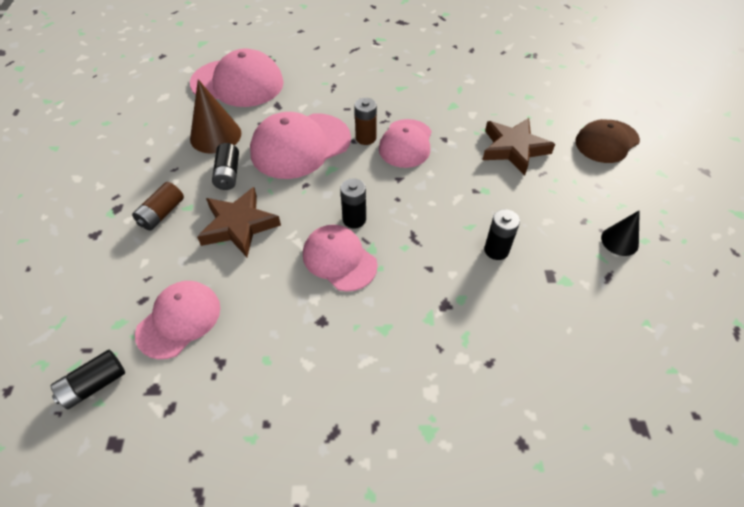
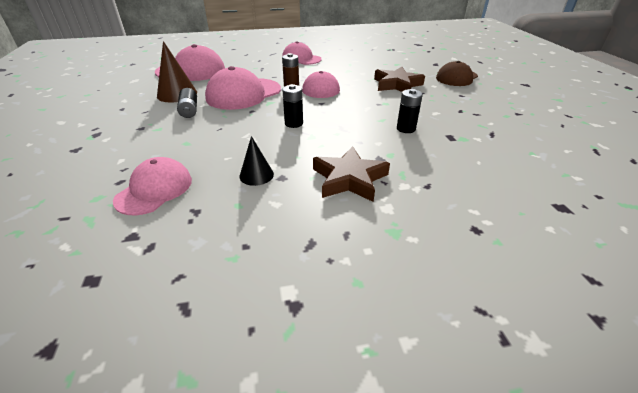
camera: 10 degrees left, 15 degrees down
(94, 385) = (71, 240): black battery -> none
(162, 214) = (135, 133): brown battery -> none
(239, 225) = (201, 134): brown star -> brown star (349, 179)
(339, 259) = (287, 144): pink cap -> pink cap (301, 58)
(619, 241) = (490, 117): black cone -> black cone (256, 175)

